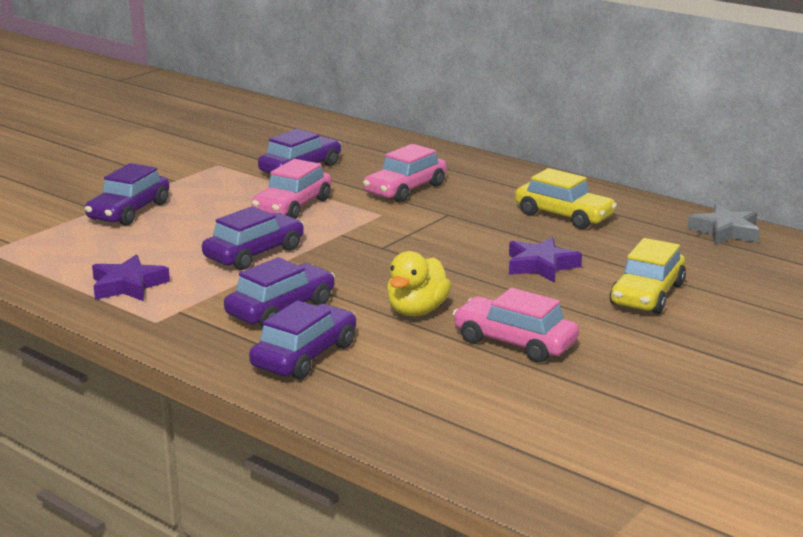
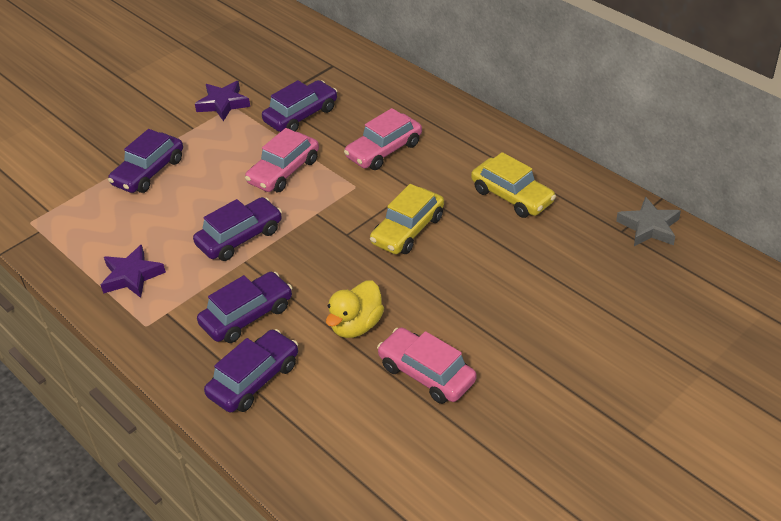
camera: 10 degrees right, 20 degrees up
(541, 265) = (474, 268): purple star -> purple star (223, 104)
(647, 294) = (555, 315): yellow car -> yellow car (408, 230)

